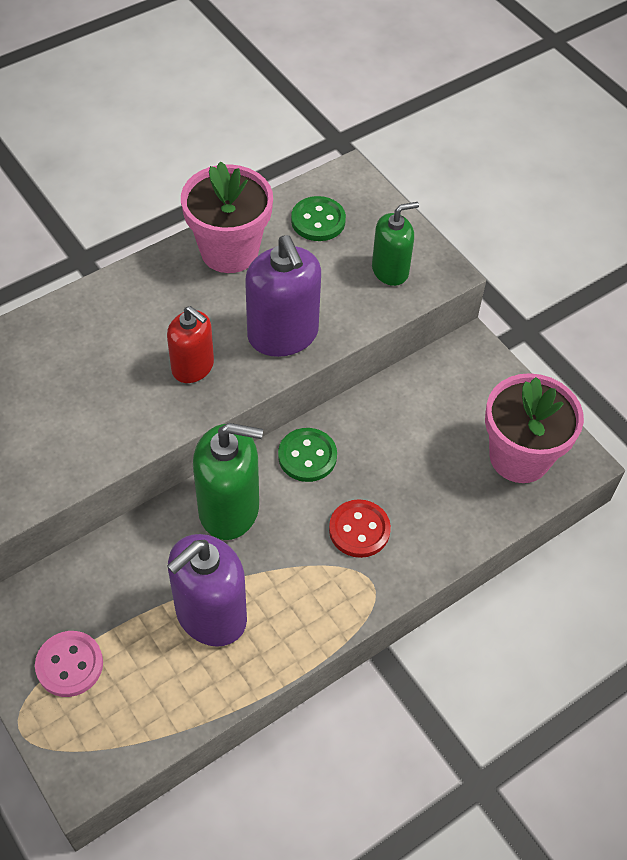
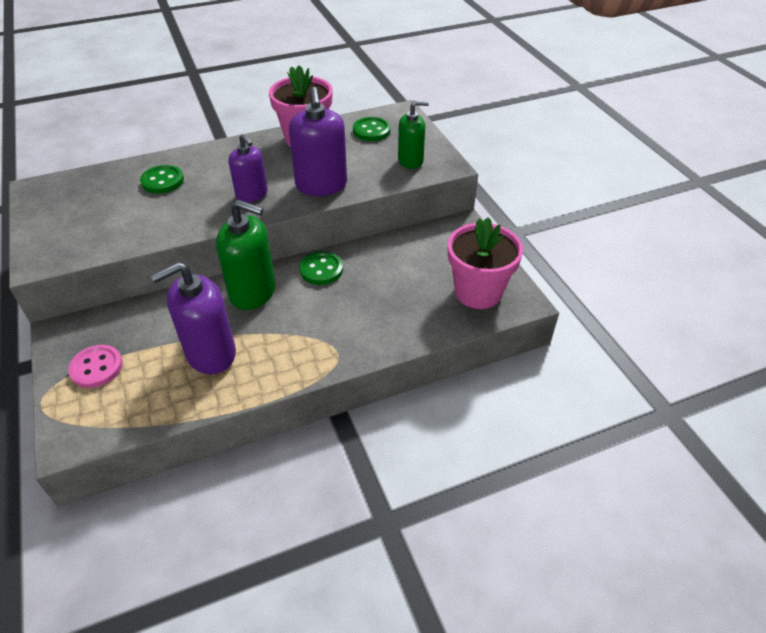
camera: 15 degrees right, 10 degrees down
(55, 362) = (162, 181): none -> green button
(193, 367) = (252, 194): red soap dispenser -> purple soap dispenser
(359, 530) = (341, 318): red button -> none

